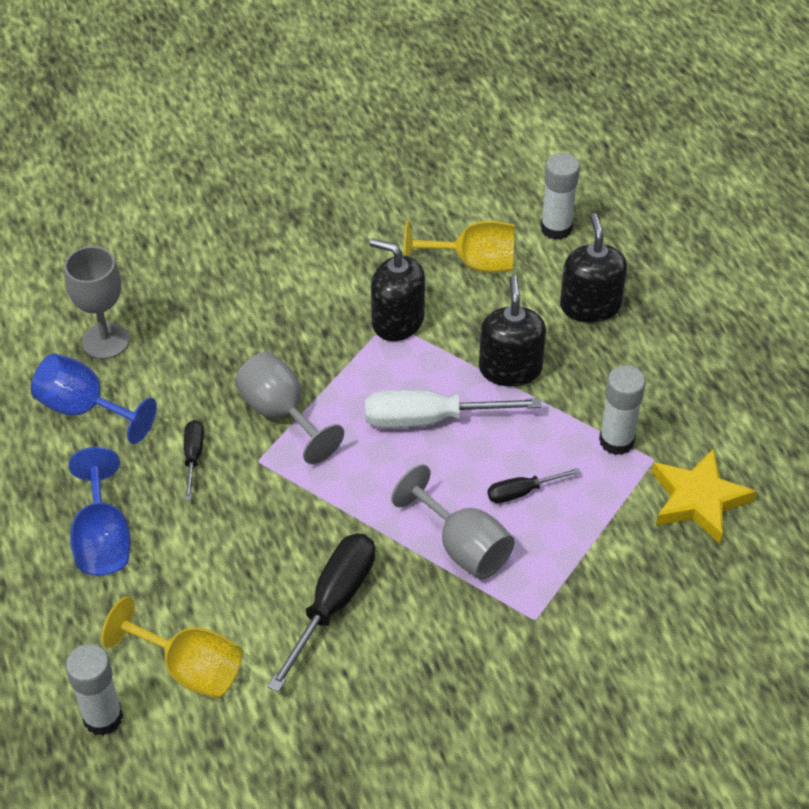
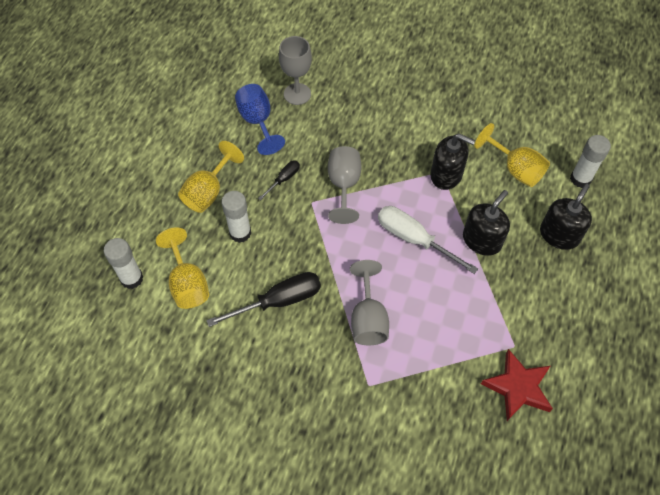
camera: 40 degrees right, 10 degrees up
(103, 539) = (208, 192): blue goblet -> yellow goblet
(397, 320) = (446, 175): black soap dispenser -> black soap dispenser turned 135 degrees clockwise
(521, 492) = (425, 312): black screwdriver -> none
(616, 441) = (502, 321): white glue stick -> white glue stick (240, 233)
(698, 500) = (518, 387): yellow star -> red star

